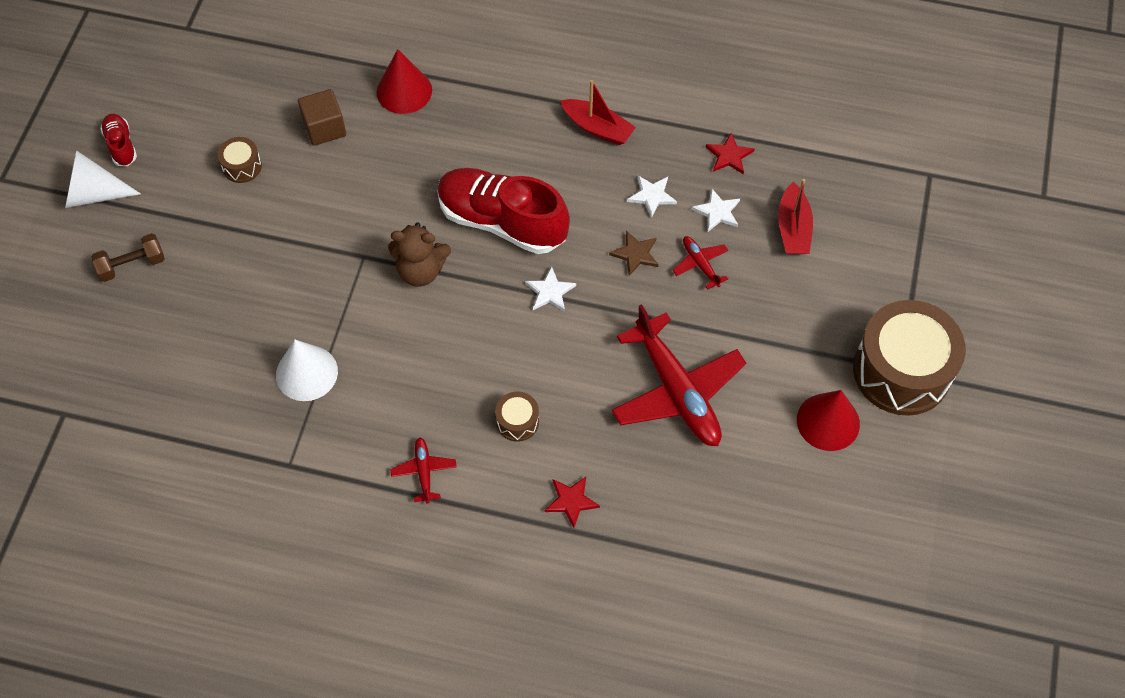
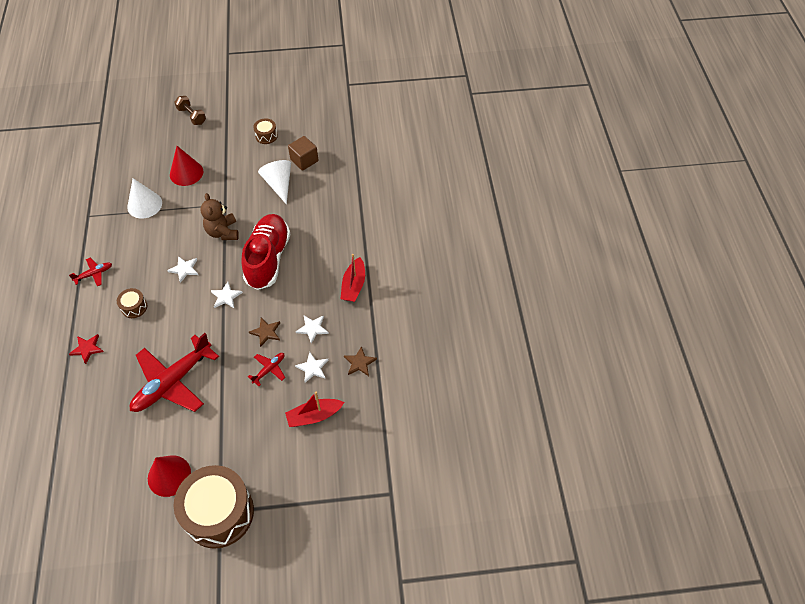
camera: 70 degrees right, 5 degrees down
(94, 194) = (230, 87): white cone -> white cone (279, 184)
(121, 145) = (263, 87): red shoe -> none
(404, 91) = (343, 185): red cone -> red cone (186, 173)
(472, 338) = (184, 269): none -> white star
(729, 155) = (359, 363): red star -> brown star

